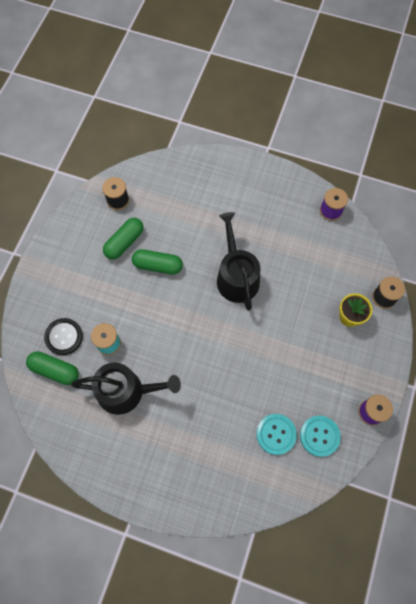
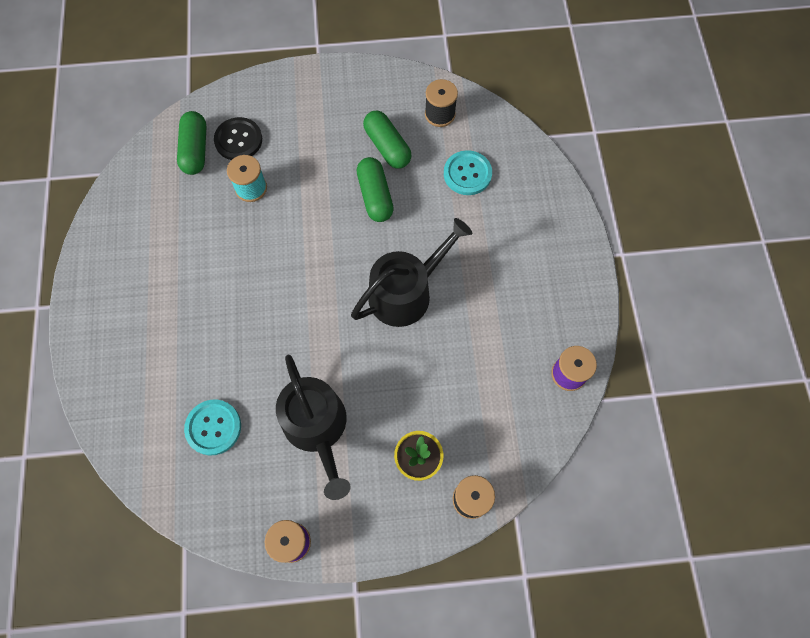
camera: 65 degrees right, 0 degrees up
(124, 242) = (387, 146): green capsule -> green capsule turned 45 degrees clockwise
(126, 391) = (200, 233): black watering can -> black watering can (317, 428)
(319, 436) = (232, 484): turquoise button -> turquoise button (467, 174)

